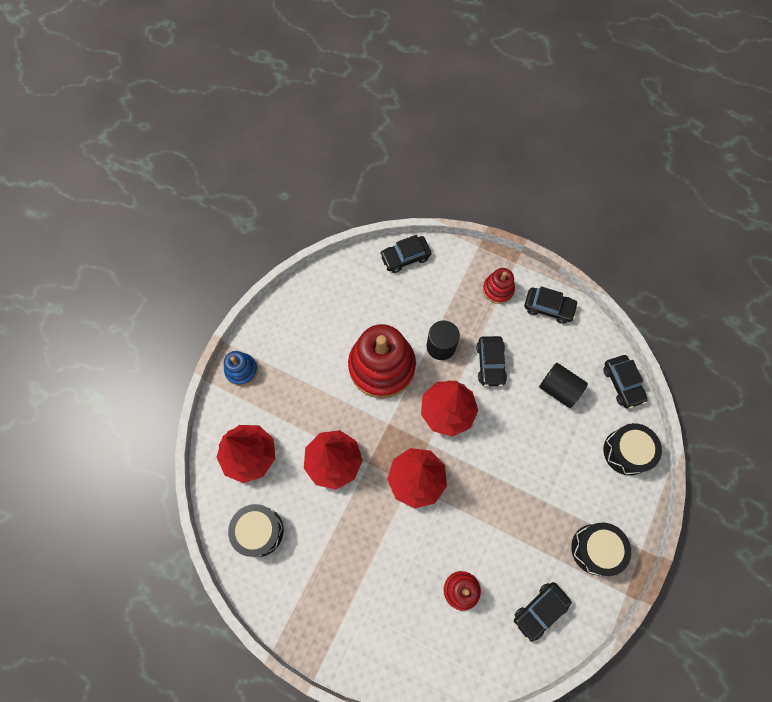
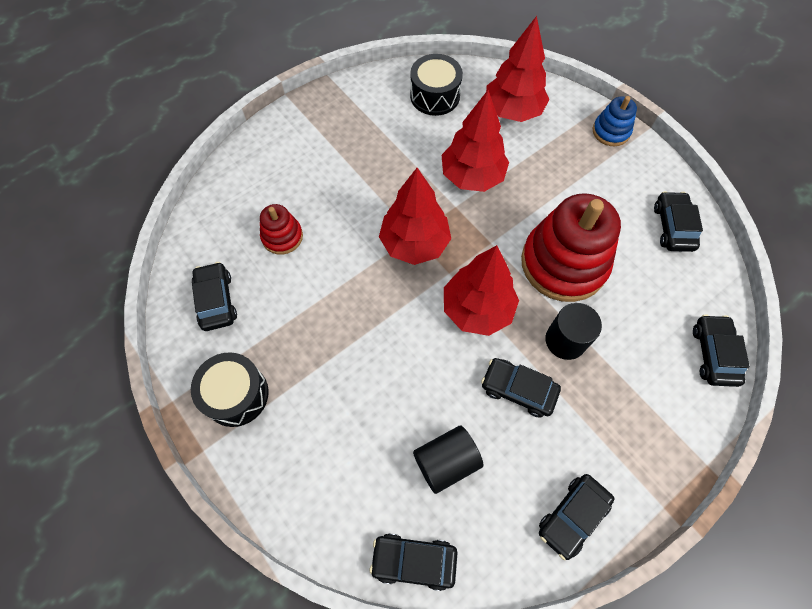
camera: 115 degrees right, 5 degrees down
(316, 303) = (673, 227): none -> black car
(498, 289) = (626, 456): red stacking toy -> none
(626, 451) = (321, 506): black drum -> none

